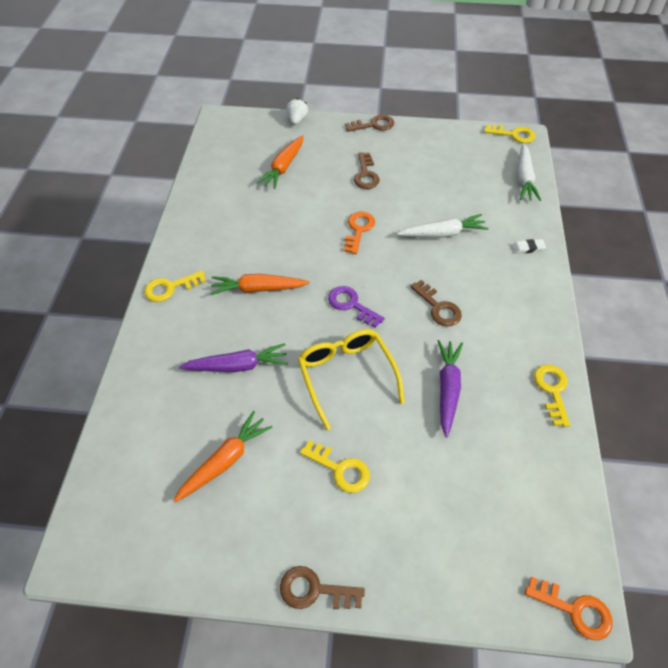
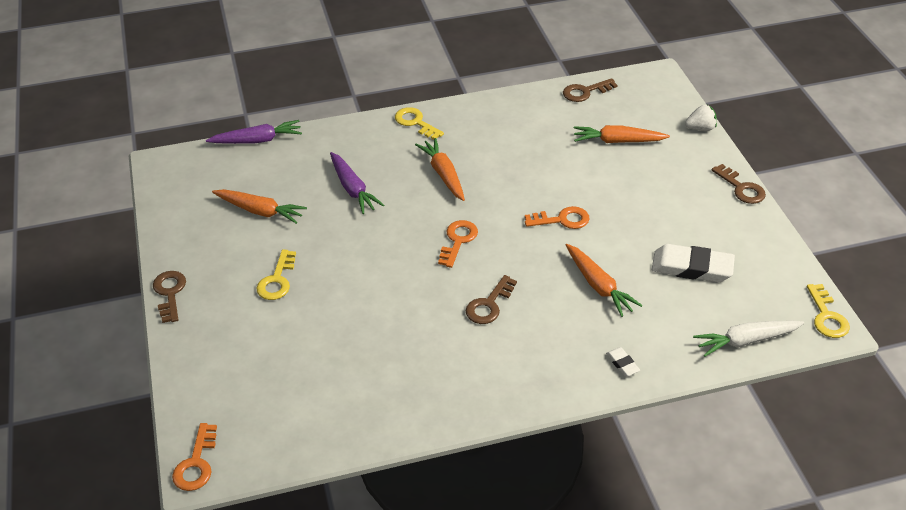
camera: 70 degrees right, 10 degrees down
(346, 375) = (374, 259): yellow glasses -> none
(351, 305) = (458, 240): purple key -> orange key
(366, 175) = (650, 203): brown key -> brown key (585, 92)
(442, 233) = (598, 286): white carrot -> orange carrot
(443, 178) = (692, 267): none -> white eraser
(447, 389) = (390, 333): purple carrot -> purple carrot (257, 140)
(552, 390) = (425, 415): yellow key -> none

